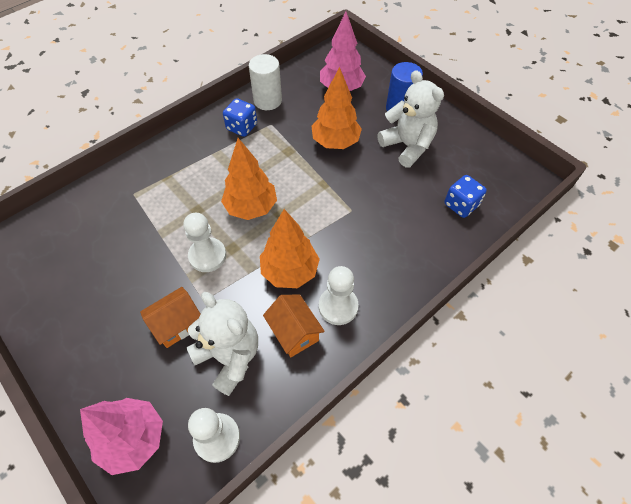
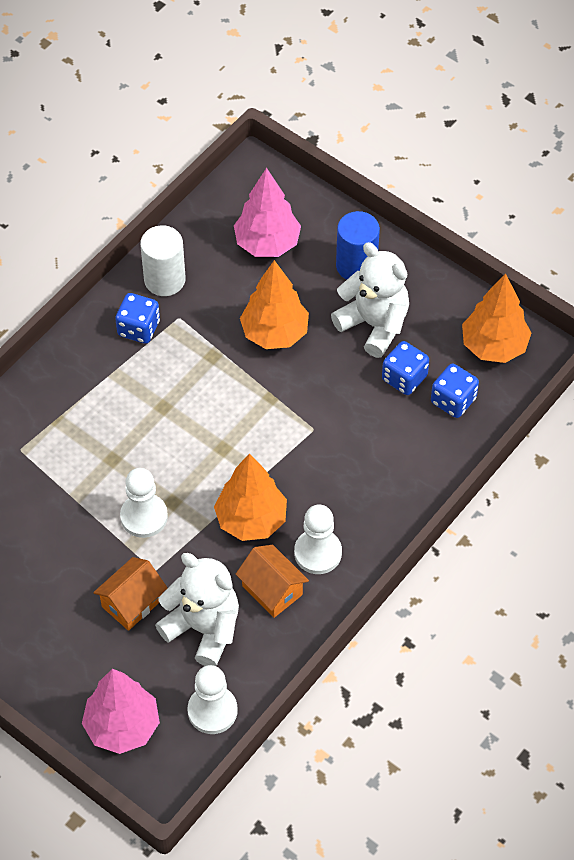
camera: 10 degrees left, 0 degrees up
(251, 207) = (182, 445): orange tree -> orange tree (494, 346)
(425, 184) = (404, 378): none -> blue dice

